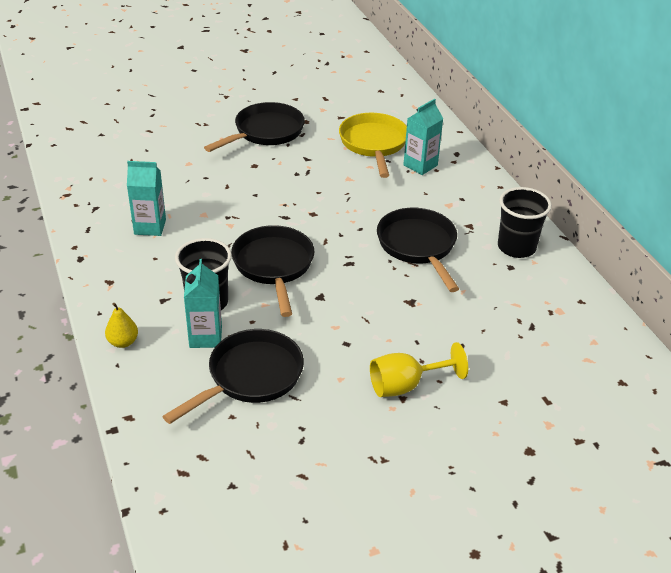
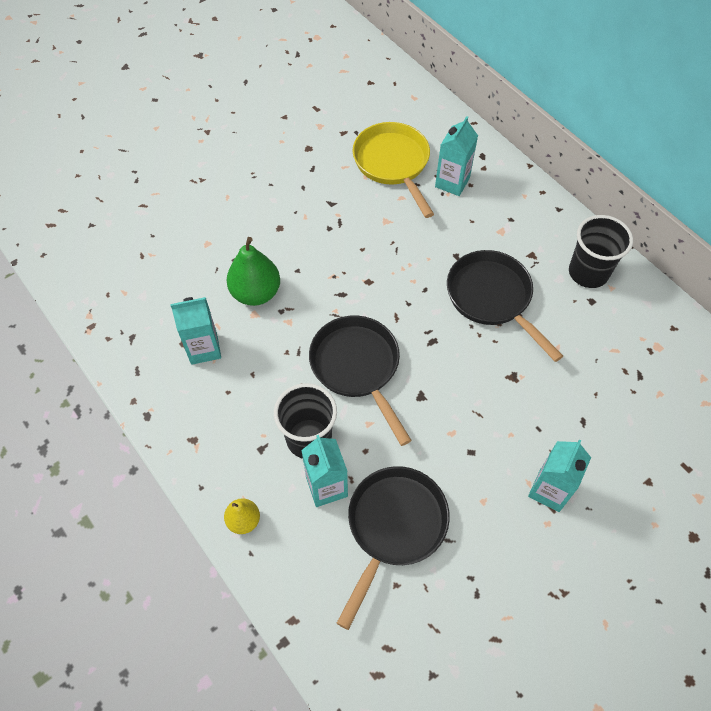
camera: 15 degrees left, 20 degrees up
(212, 201) = (256, 293): none -> green pear
(265, 132) = (272, 175): black pan -> none
(405, 385) = (549, 490): yellow goblet -> turquoise carton

